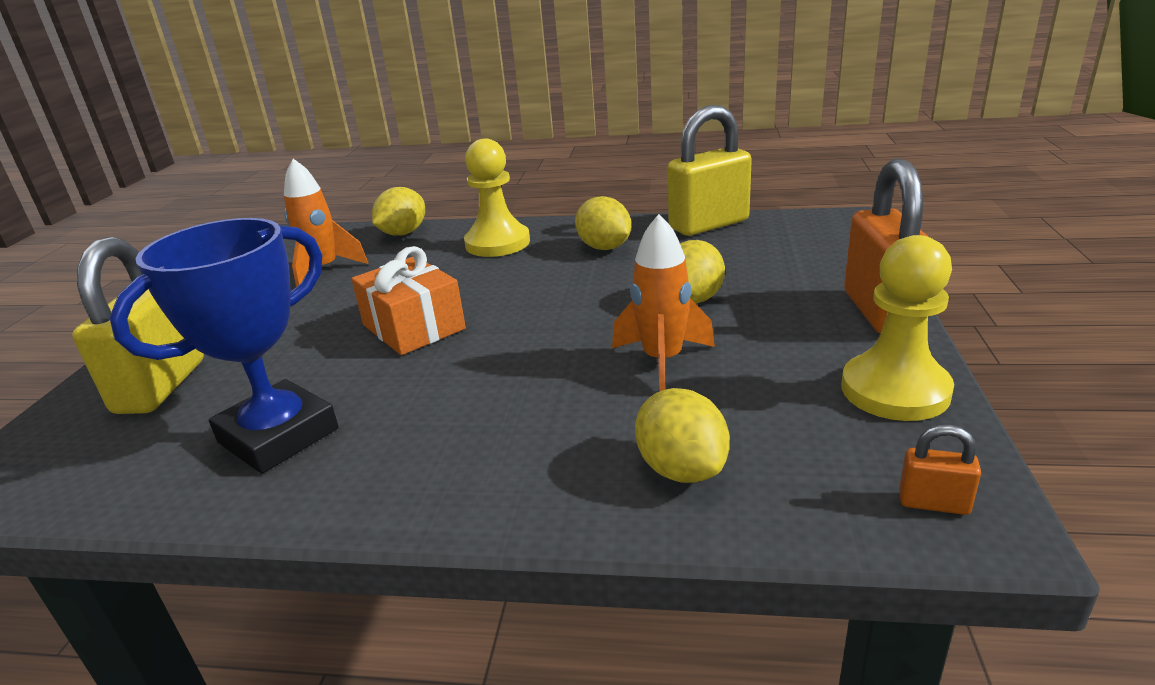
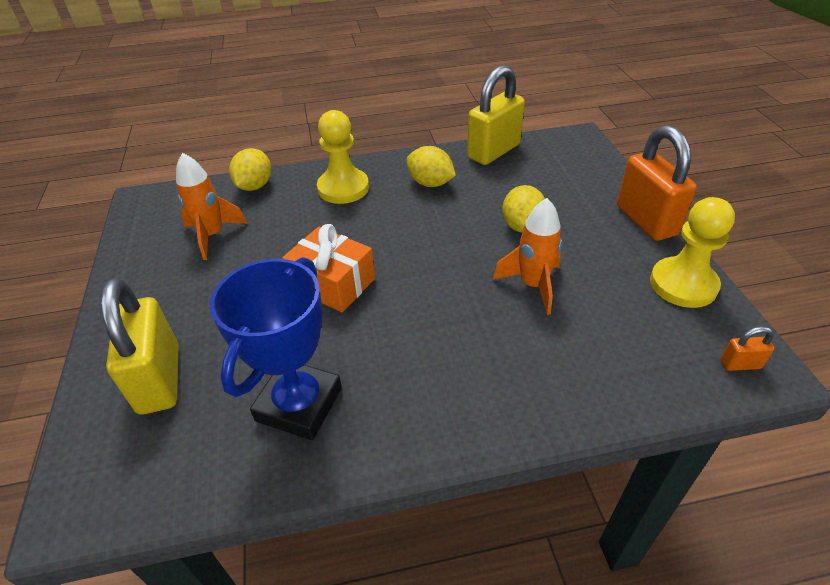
camera: 20 degrees left, 15 degrees up
(681, 469) = (593, 371): yellow lemon -> none

